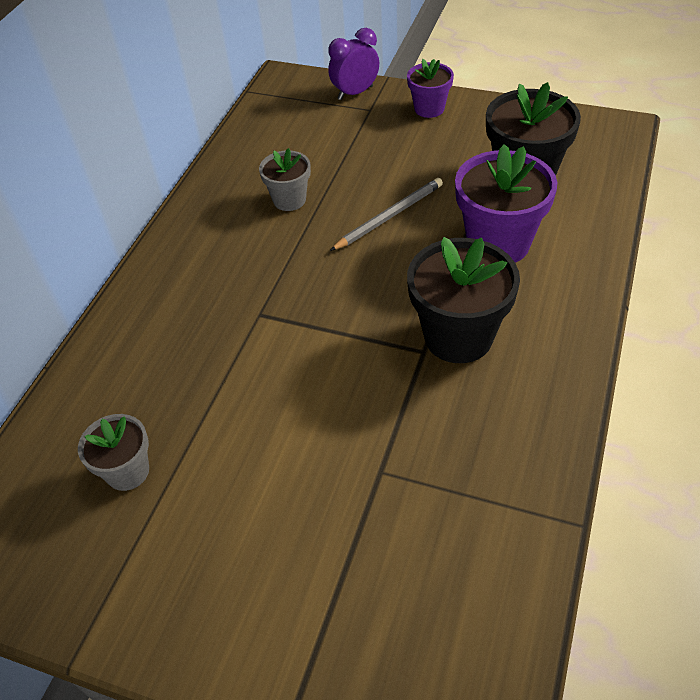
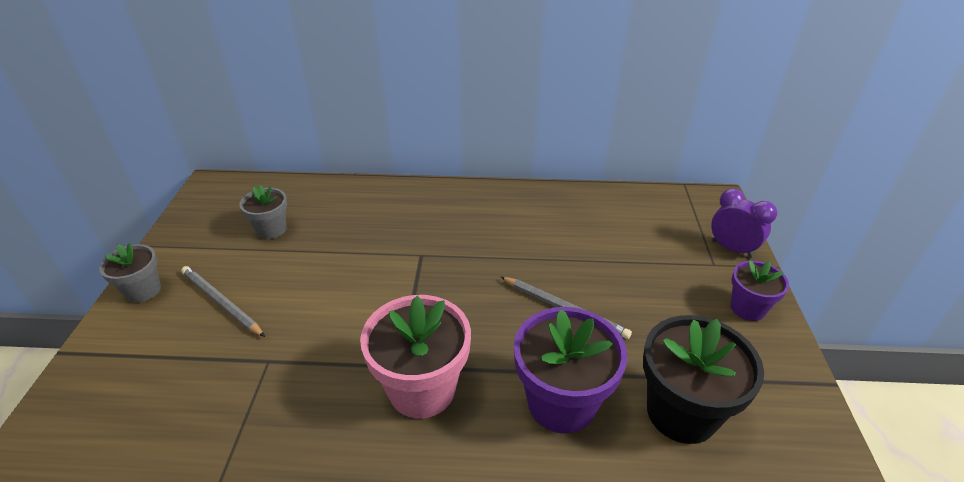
camera: 70 degrees right, 10 degrees down
(259, 528) = (221, 302): none -> grey pencil
(289, 200) = (557, 240): grey flower pot -> grey flower pot (143, 290)
(458, 336) = (422, 389): black flower pot -> pink flower pot

